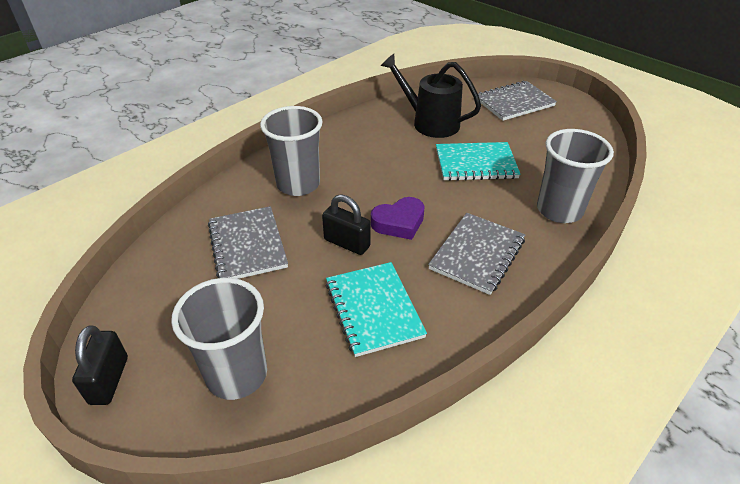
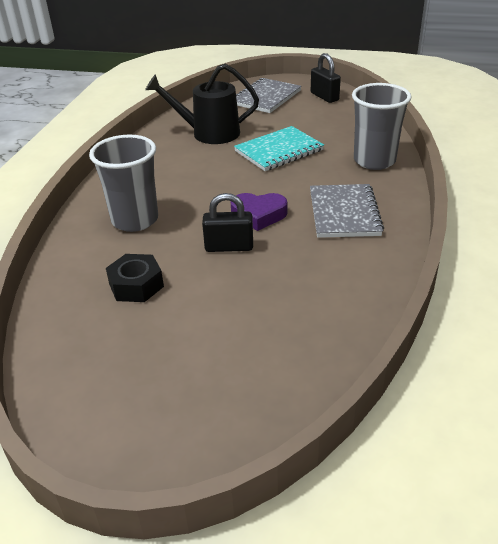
camera: 30 degrees left, 5 degrees down
(109, 380) = (111, 450): black padlock -> black padlock (324, 97)
(237, 374) = (234, 384): grey cup -> none
(247, 245) = (136, 285): grey notebook -> black nut
(373, 309) = (302, 284): turquoise notebook -> none
(399, 222) = (258, 215): purple heart -> purple heart turned 60 degrees clockwise

